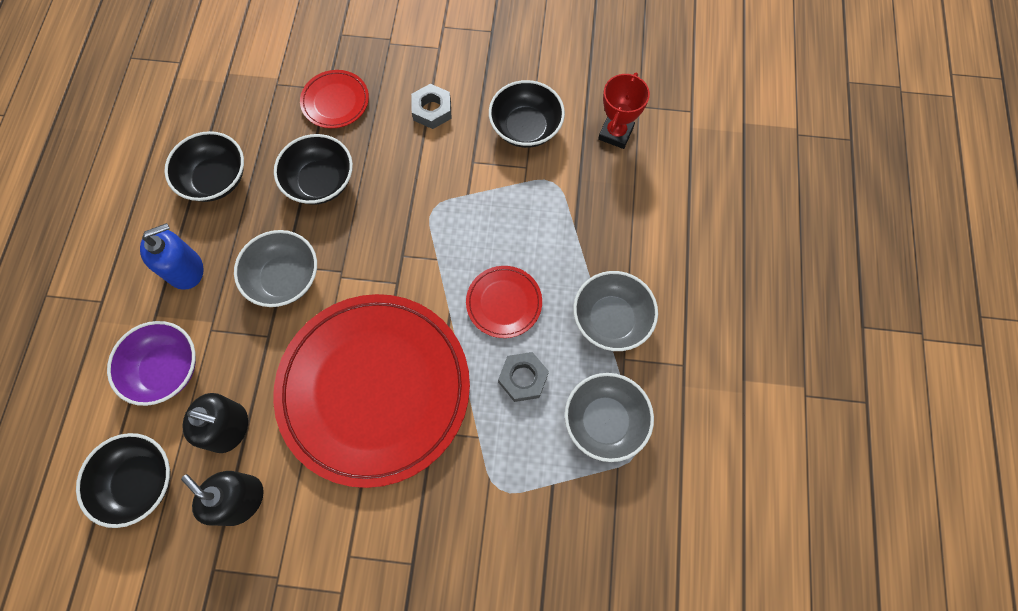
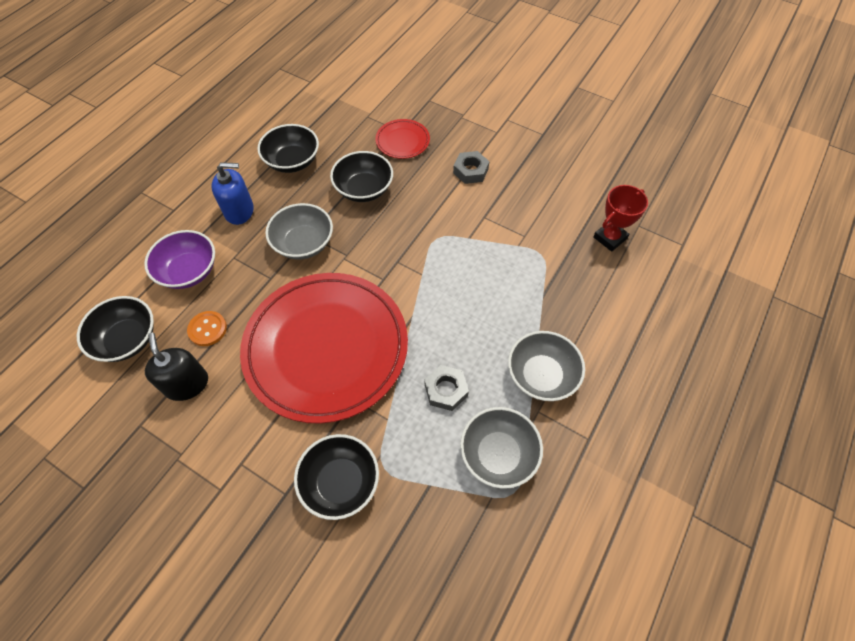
camera: 25 degrees right, 10 degrees down
(228, 428) = (207, 329): black soap dispenser -> orange button
(504, 303) = (458, 327): red plate -> none
(525, 127) = (537, 208): black bowl -> black bowl (340, 482)

